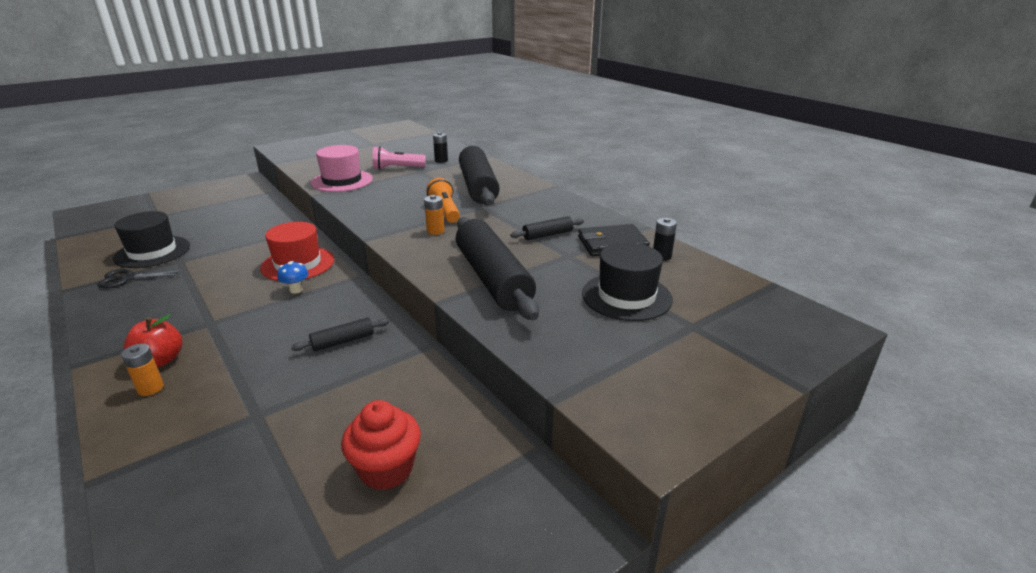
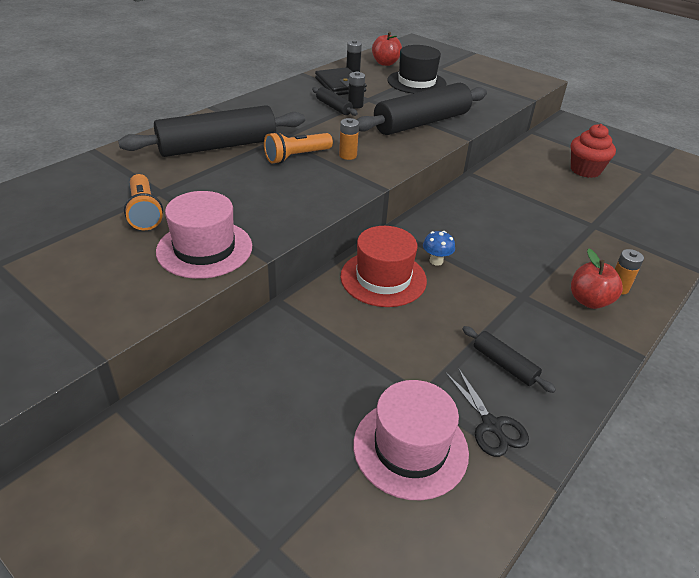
camera: 105 degrees left, 10 degrees up
(152, 252) = (410, 448): black hat -> pink hat
(343, 341) = (493, 211): black rolling pin -> black rolling pin (504, 364)
(397, 168) = (144, 212): pink flashlight -> orange flashlight
(441, 160) = (110, 182): black battery -> black battery (355, 105)
(701, 283) = (385, 63): none -> red apple

